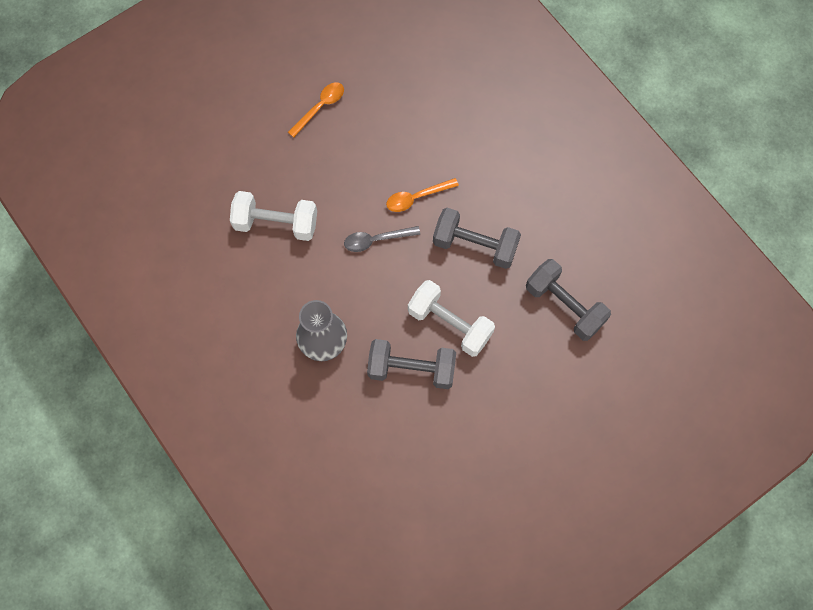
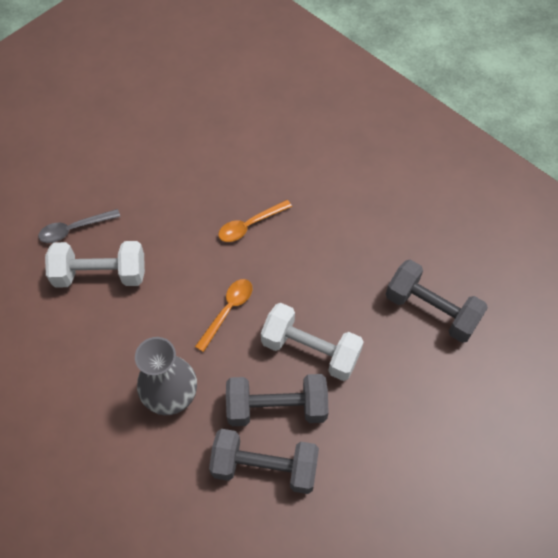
camera: 10 degrees left, 10 degrees down
(320, 107) = (134, 154): orange spoon -> orange spoon (228, 311)
(376, 240) = (213, 274): grey spoon -> grey spoon (74, 229)
(475, 245) = (321, 263): grey dumbbell -> grey dumbbell (265, 467)

